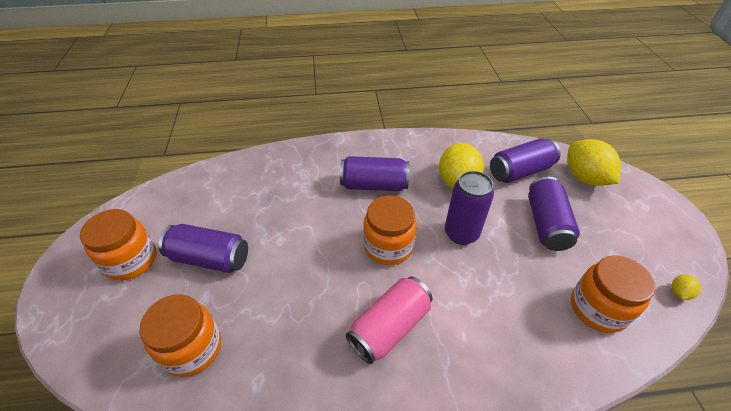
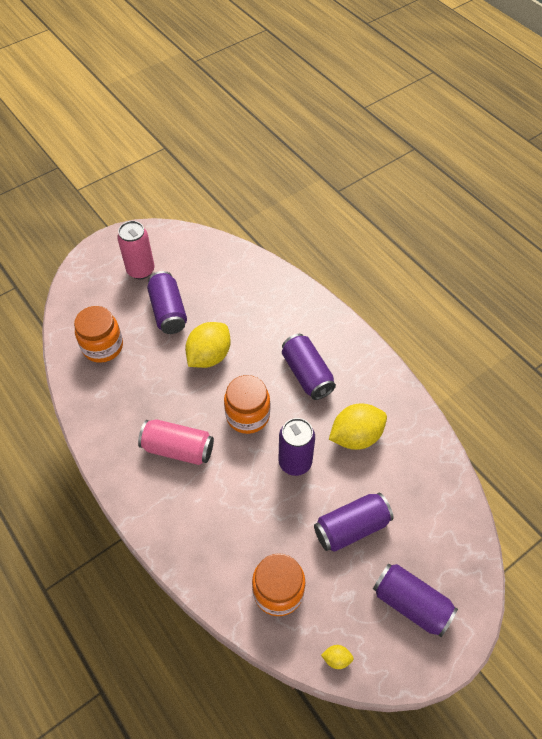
camera: 60 degrees right, 10 degrees up
(131, 260) = (141, 270): orange jar -> pink can
(520, 171) = (410, 485): purple can -> purple can (411, 603)
(584, 178) = (443, 548): yellow lemon -> yellow lemon (209, 356)

